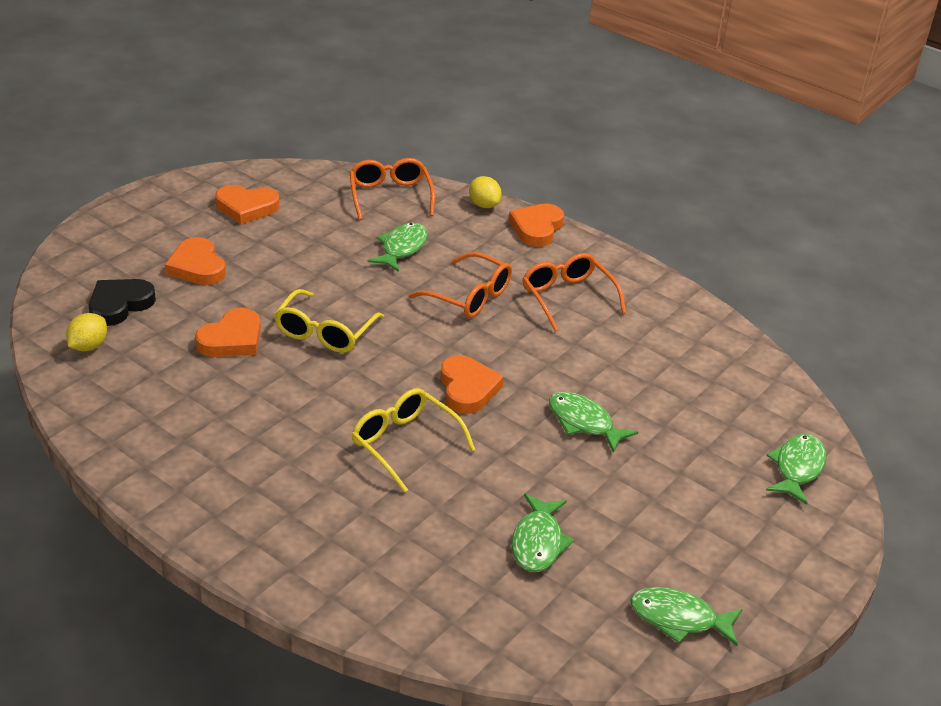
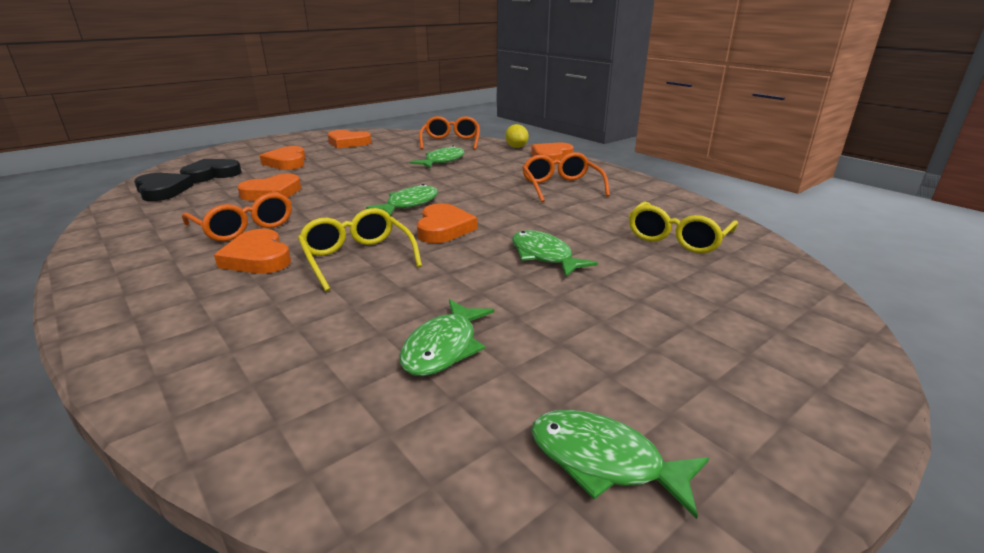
camera: 15 degrees right, 10 degrees down
(88, 346) = (162, 191): yellow lemon -> black heart
(304, 454) = (258, 258): none -> orange heart
(325, 332) = (348, 193): yellow glasses -> yellow glasses (677, 238)
(469, 296) = (479, 182): orange glasses -> orange glasses (244, 227)
(797, 468) = (784, 308): green fish -> green fish (409, 204)

